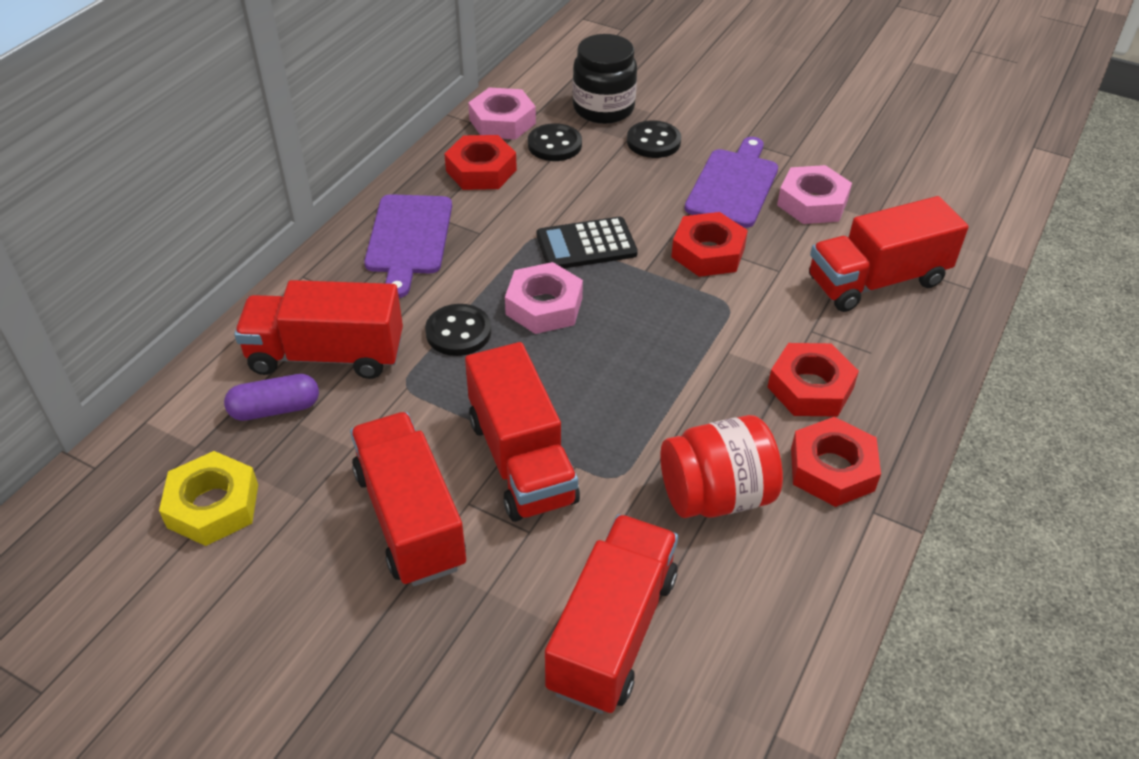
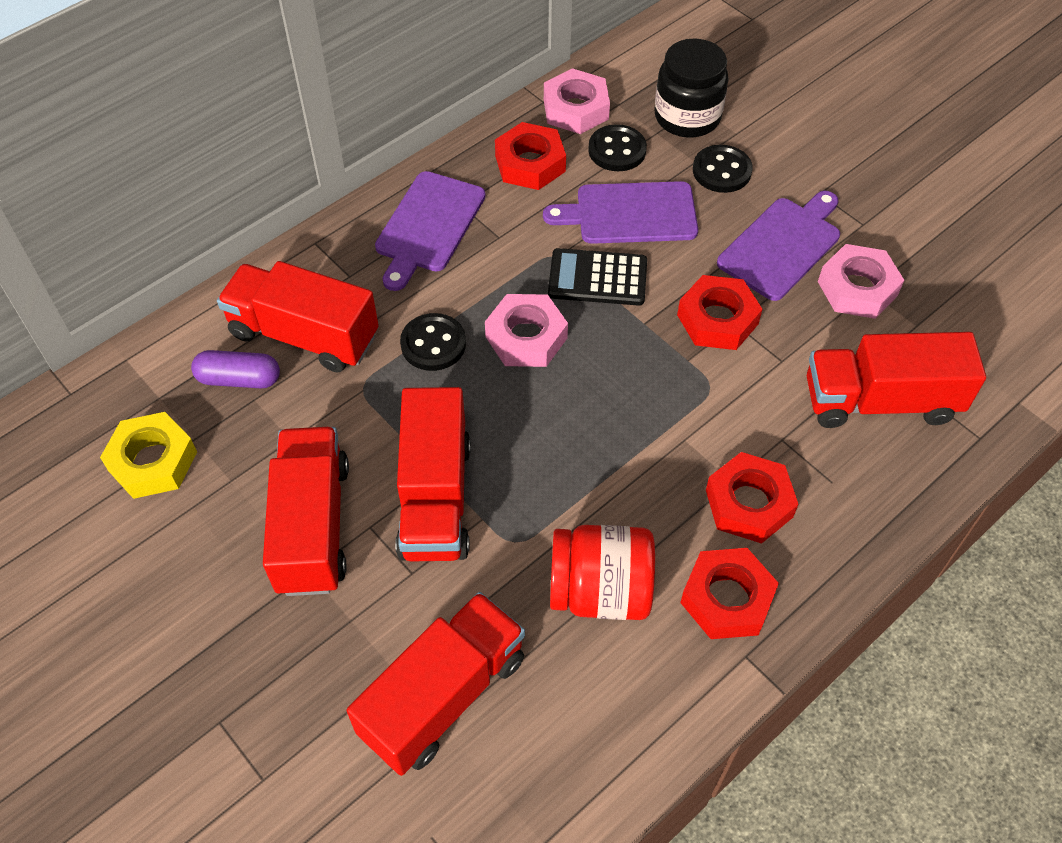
camera: 20 degrees right, 10 degrees up
(590, 190) = (630, 214): none -> purple cutting board

